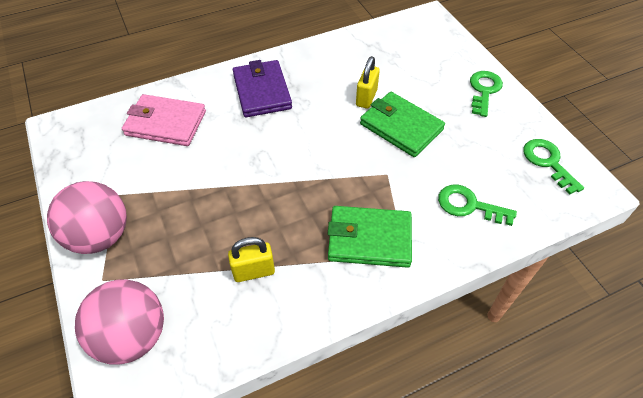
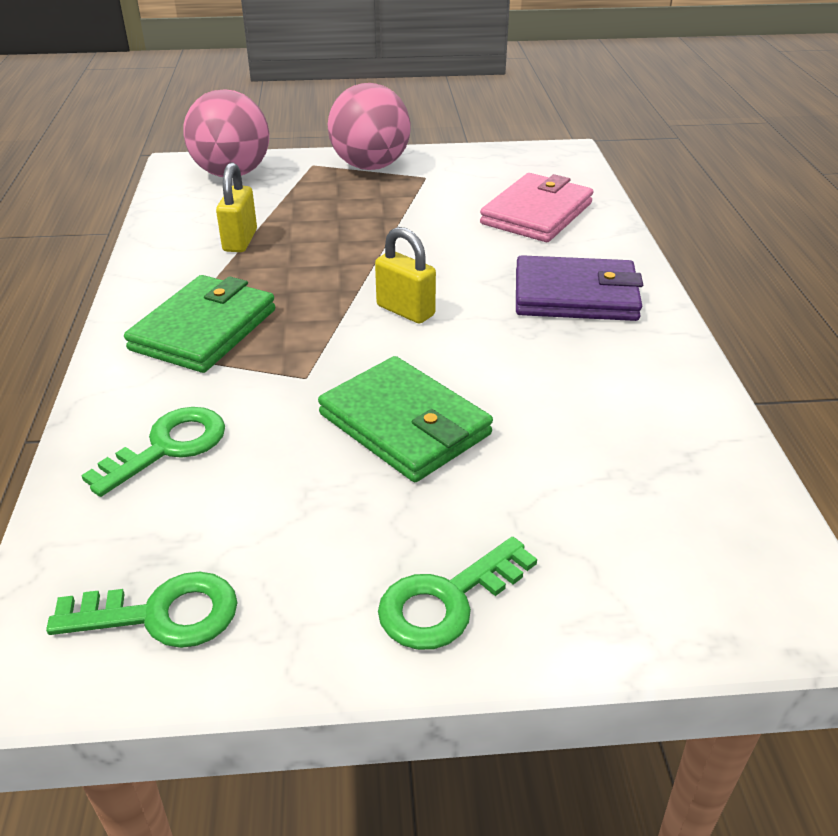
camera: 110 degrees right, 15 degrees down
(366, 98) = (508, 403): yellow padlock -> yellow padlock (405, 311)
(401, 127) = (404, 425): green wallet -> green wallet turned 75 degrees clockwise
(484, 90) = (447, 600): green key -> green key turned 105 degrees clockwise

